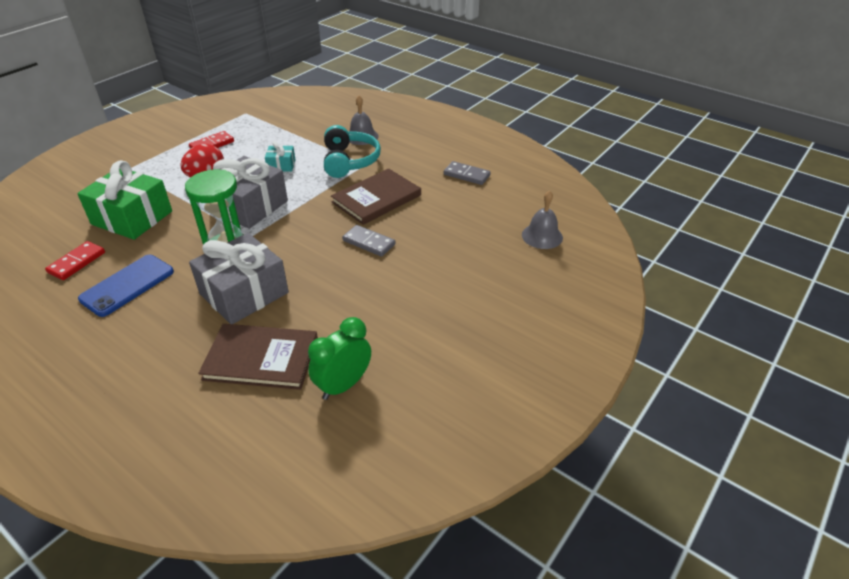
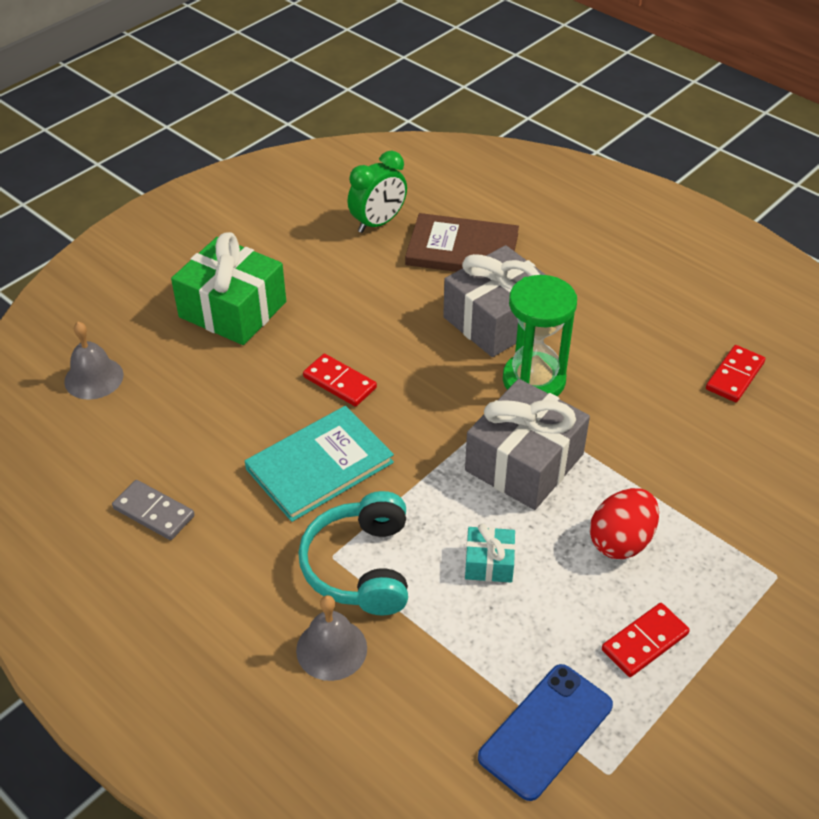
camera: 175 degrees left, 5 degrees up
(127, 285) = (647, 339): blue phone -> blue phone (545, 731)
(132, 218) = (703, 451): green gift -> green gift (232, 309)
(368, 242) = (340, 382): grey domino -> red domino
(376, 199) = (319, 466): brown book -> turquoise book

